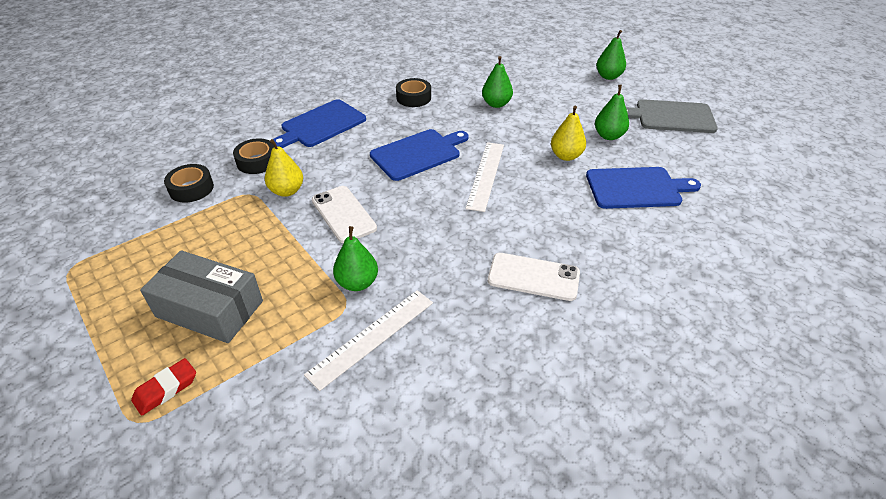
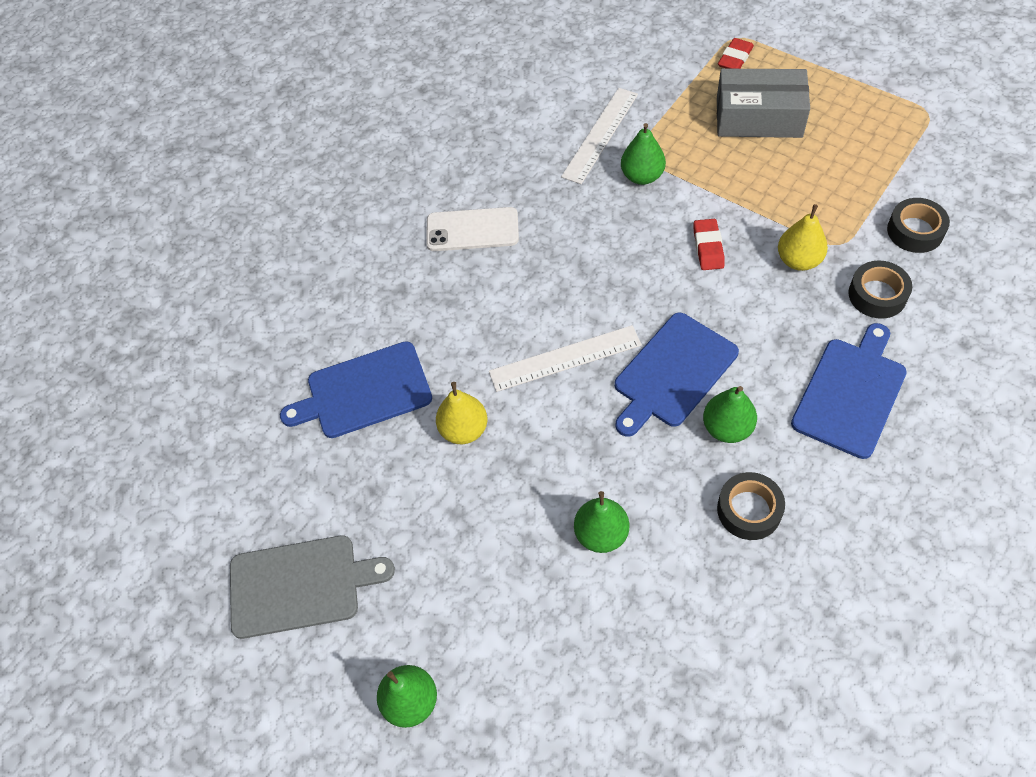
camera: 170 degrees right, 15 degrees up
(343, 214) = (708, 247): white phone -> red eraser
(485, 175) = (565, 358): white ruler -> white ruler turned 75 degrees clockwise
(608, 136) = (404, 498): green pear -> green pear (727, 428)

